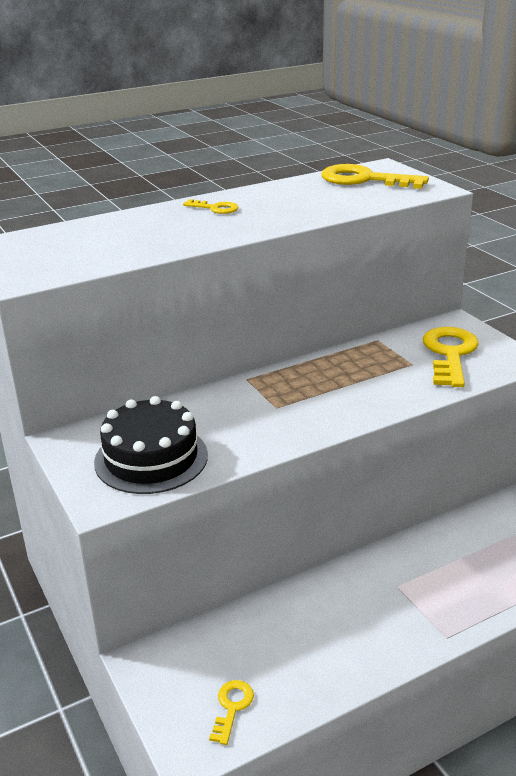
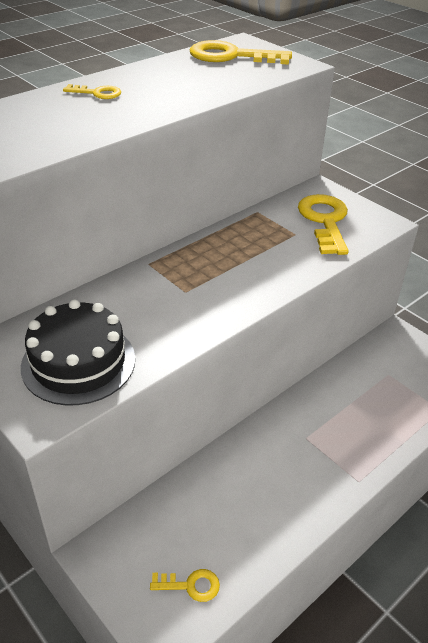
camera: 15 degrees left, 10 degrees up
(232, 707) = (190, 585): yellow key -> yellow key turned 90 degrees clockwise

